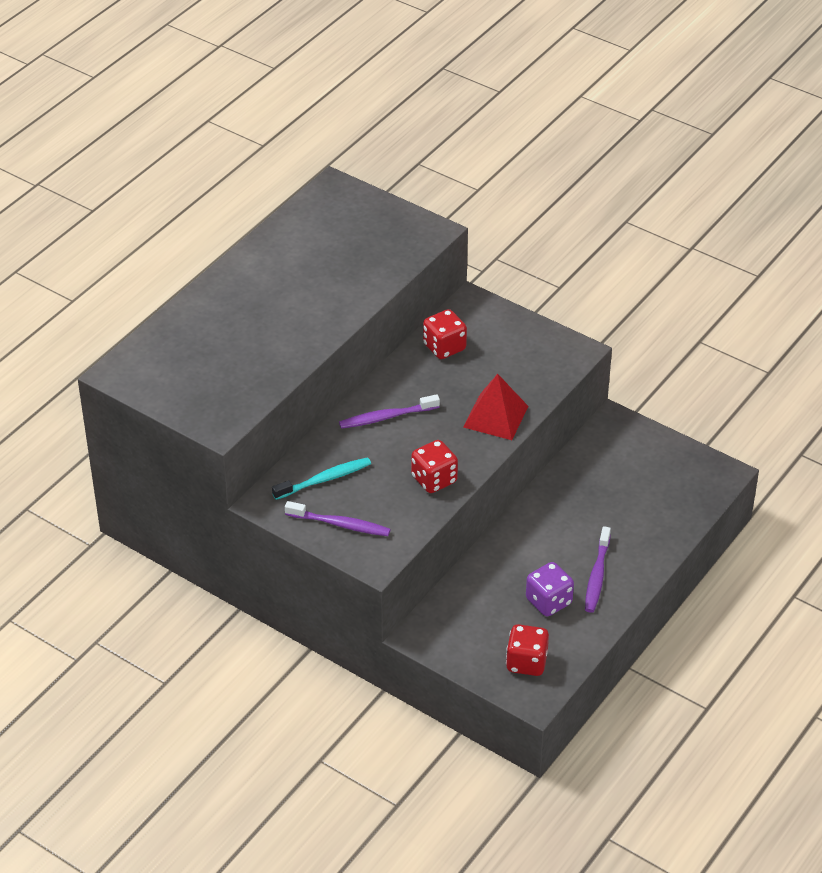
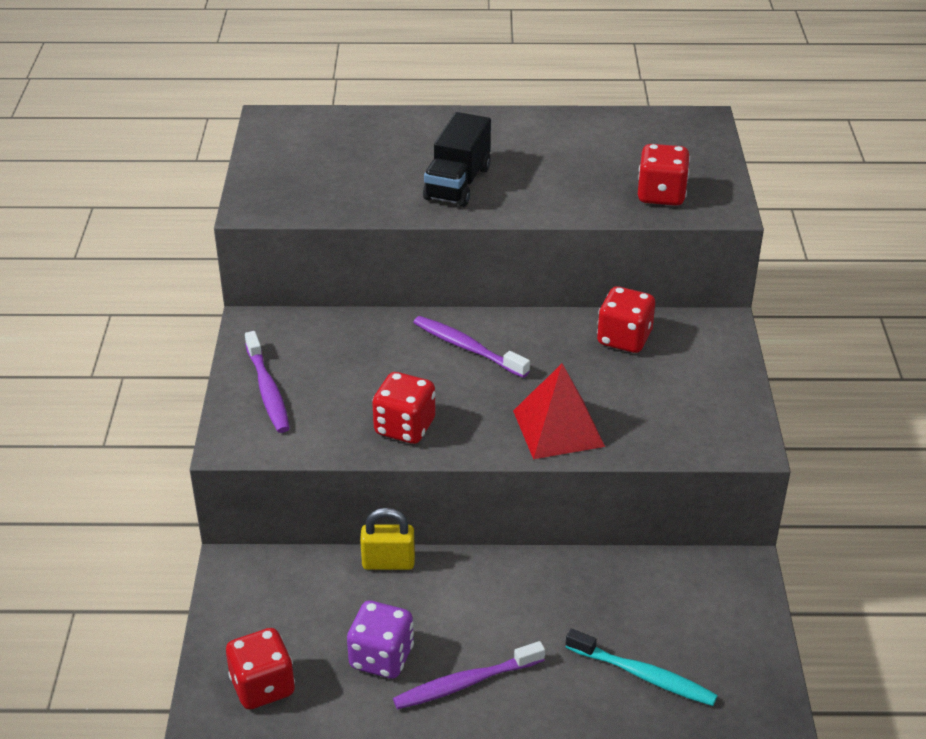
camera: 55 degrees right, 5 degrees down
(291, 324) = (457, 183): none -> black truck
(324, 479) = (326, 348): turquoise toothbrush -> turquoise toothbrush (643, 675)
(394, 247) = (661, 195): none -> red dice
(477, 563) = (388, 562): none -> yellow padlock

